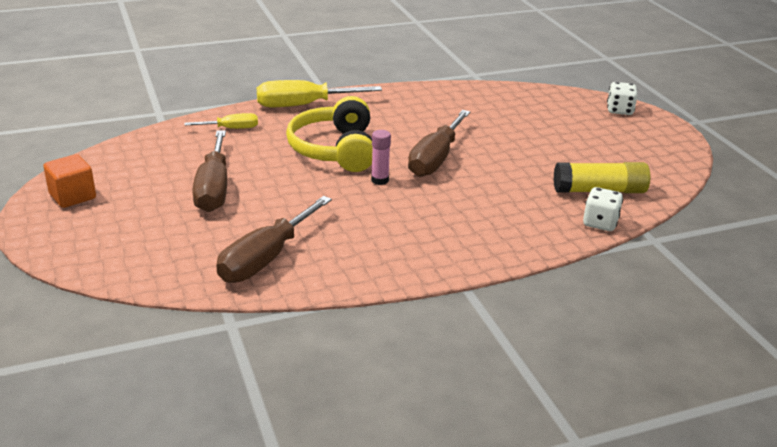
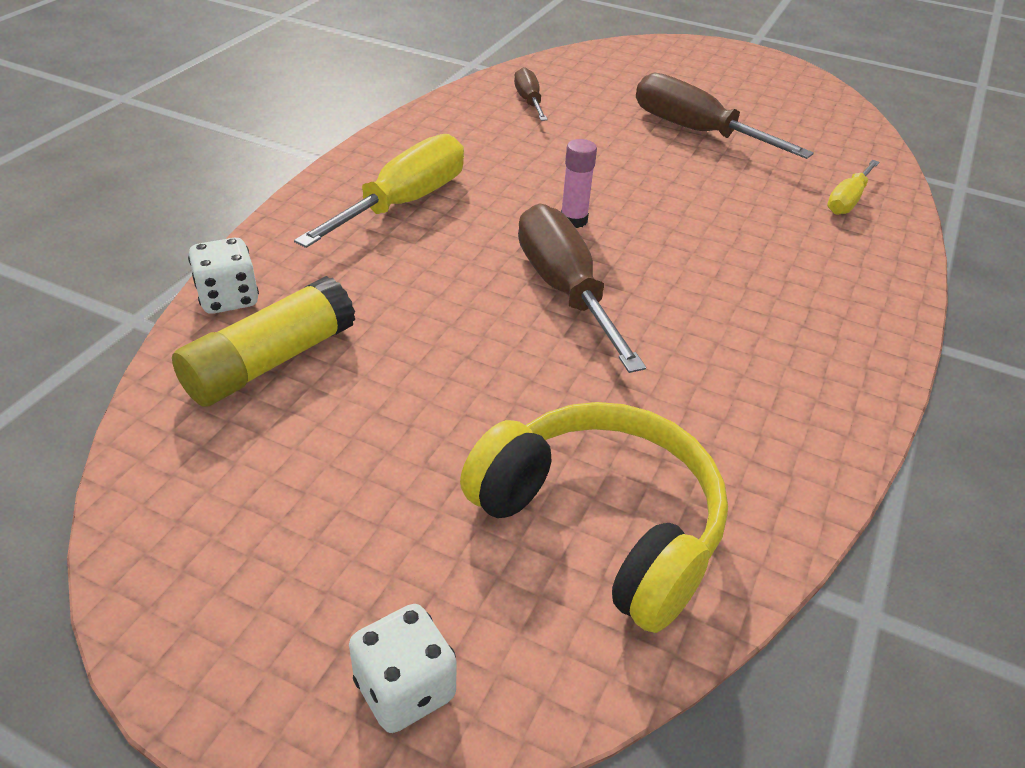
camera: 135 degrees right, 10 degrees up
(72, 196) = (769, 76): orange cube -> none
(266, 258) = (529, 101): brown screwdriver -> brown screwdriver, size x0.55
(303, 105) = (878, 286): yellow screwdriver -> yellow screwdriver (404, 203)
(335, 150) = (695, 235): yellow headphones -> yellow headphones (601, 524)

